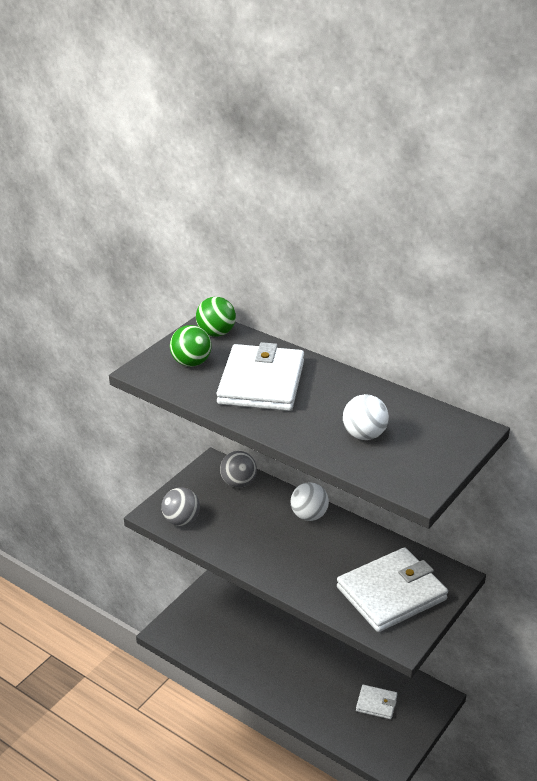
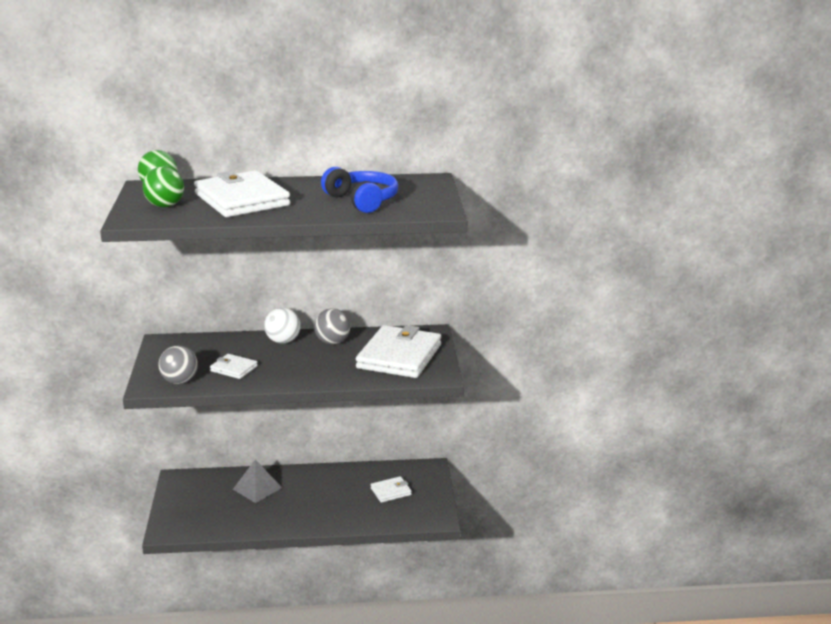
camera: 40 degrees left, 10 degrees down
(236, 529) = (234, 369): none -> white wallet
(238, 483) = (199, 344): grey ball -> grey ball (332, 342)
(268, 629) = (257, 488): none -> grey pyramid
(364, 435) = (362, 201): white ball -> blue headphones

